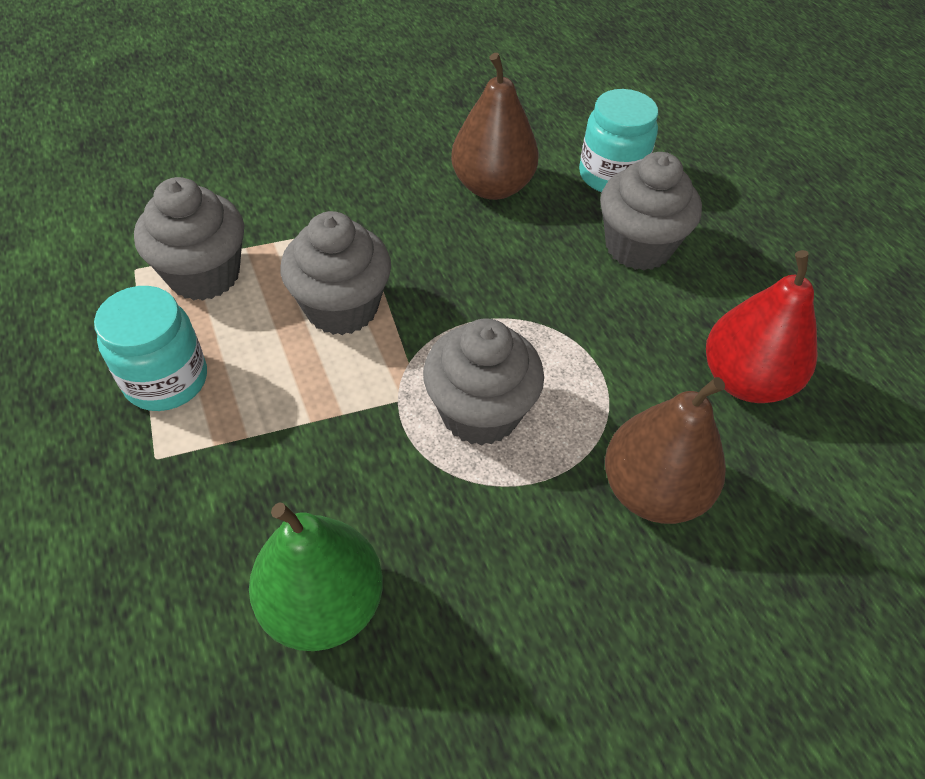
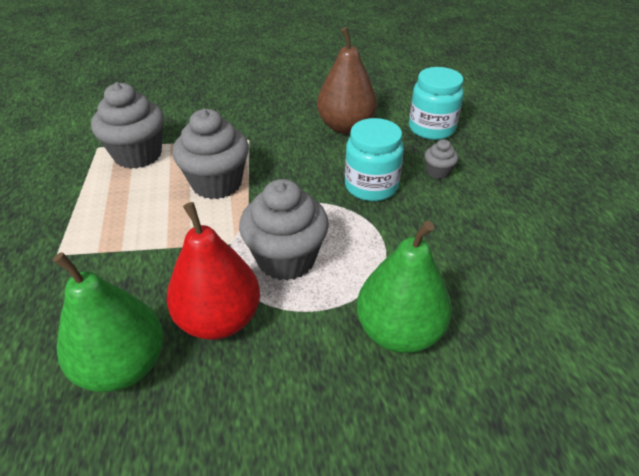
camera: 15 degrees right, 10 degrees down
(166, 380) = (86, 210): turquoise jar -> turquoise jar (371, 186)
(638, 246) = (438, 172): grey cupcake -> grey cupcake, size x0.47
(652, 490) = (399, 331): brown pear -> green pear
(745, 380) = (496, 266): red pear -> red pear (219, 319)

